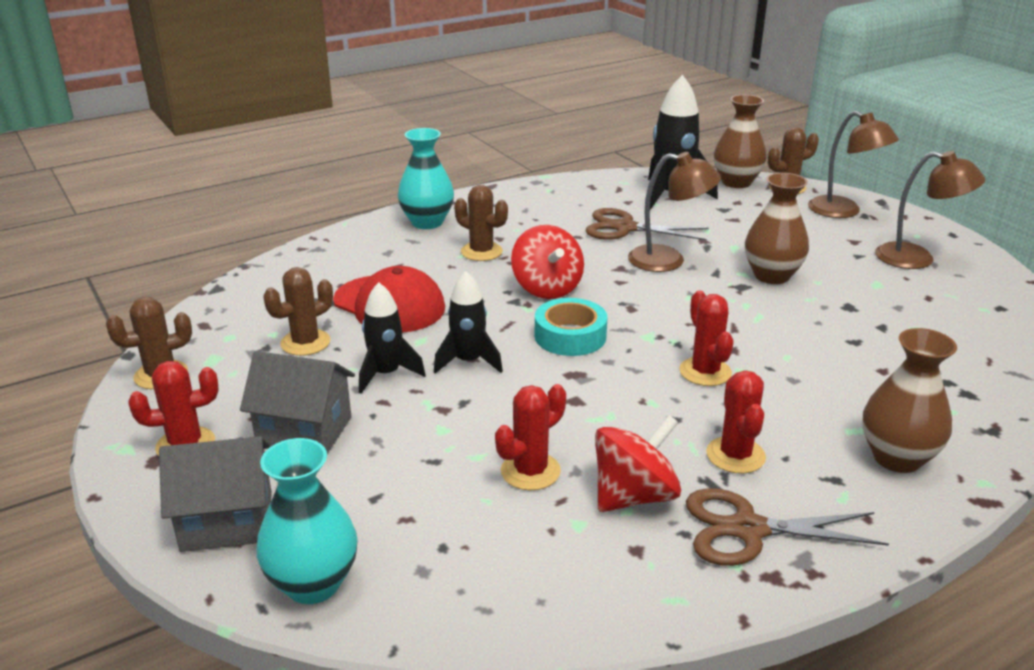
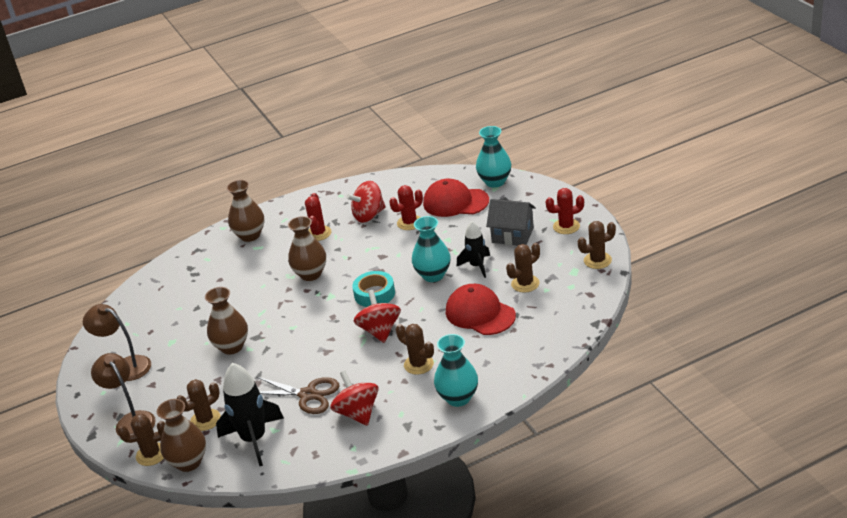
camera: 170 degrees left, 5 degrees up
(227, 521) = (534, 199): grey house -> none
(423, 522) = (455, 202): none -> red cap
(468, 362) = (433, 275): black rocket -> turquoise vase
(553, 213) = (357, 413): none -> red spinning top
(668, 260) = (291, 359): brown lamp -> none
(705, 372) = (310, 274): red cactus -> brown vase
(745, 210) = (205, 420): none -> brown cactus
(748, 529) = (329, 206): brown scissors -> none

